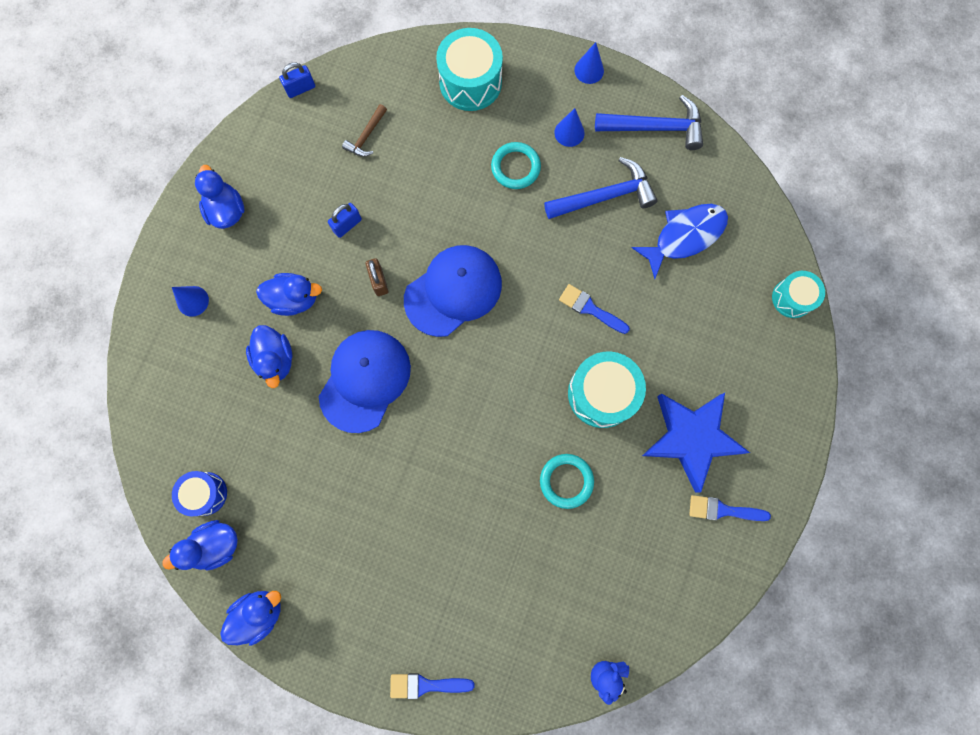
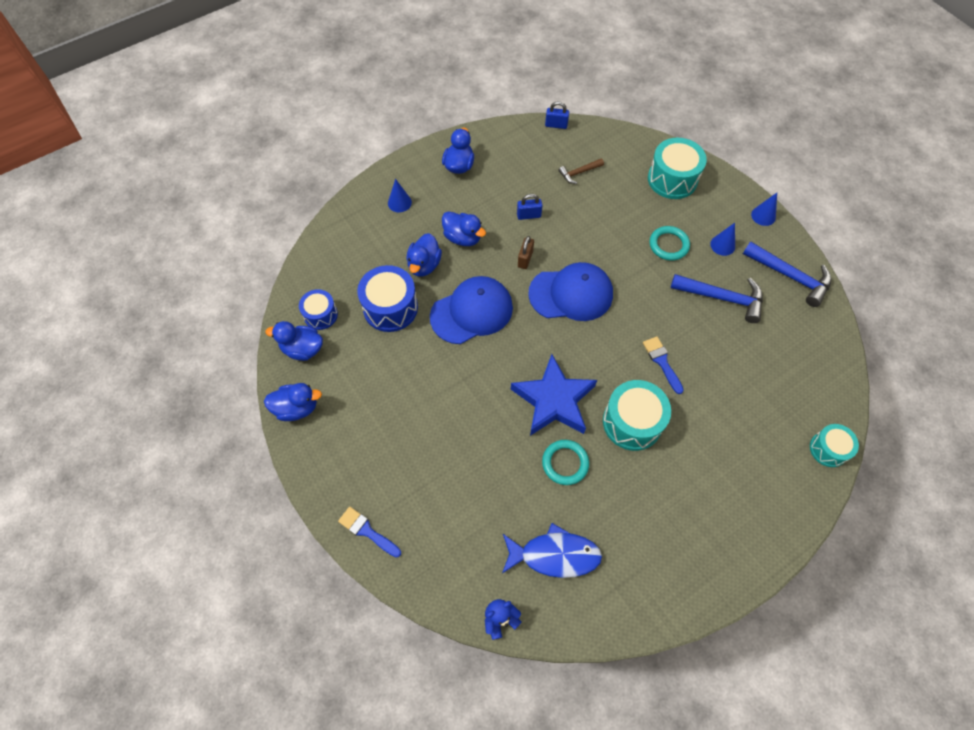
camera: 35 degrees right, 15 degrees down
(275, 434) = (390, 308): none -> blue drum
(684, 236) = (766, 357): blue fish -> blue fish (554, 555)
(691, 438) = (681, 495): blue star -> blue star (554, 400)
(722, 510) = (672, 563): blue brush -> none

